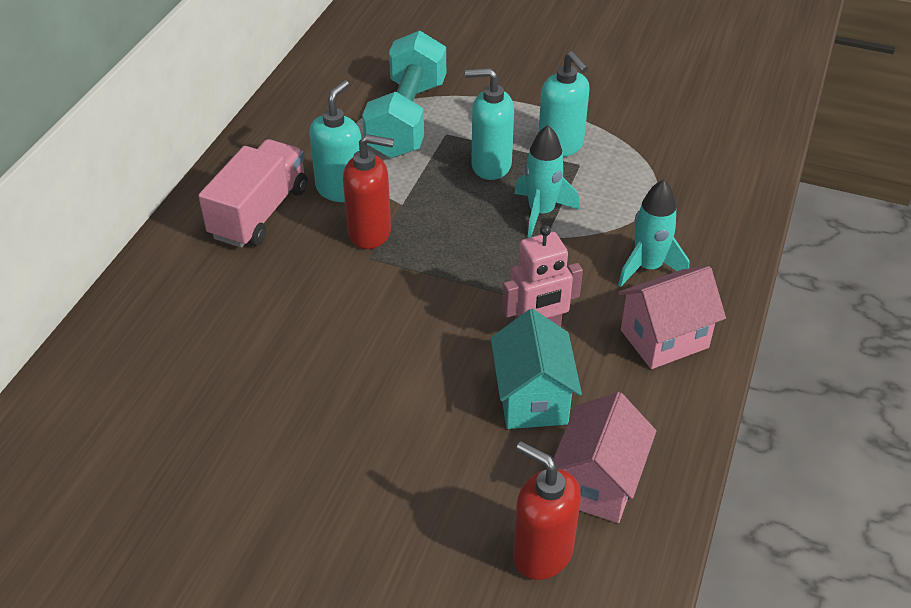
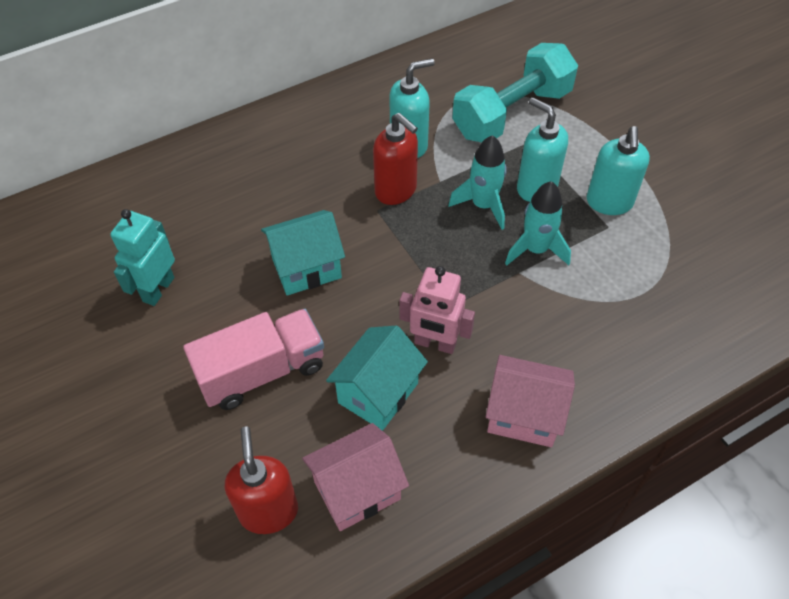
camera: 40 degrees right, 10 degrees up
(223, 449) = (158, 289): none -> turquoise robot
(259, 213) = (339, 131): pink truck -> pink truck (262, 372)
(356, 341) = (306, 268): none -> turquoise house
(648, 267) = (573, 348): turquoise rocket -> turquoise rocket (483, 205)

